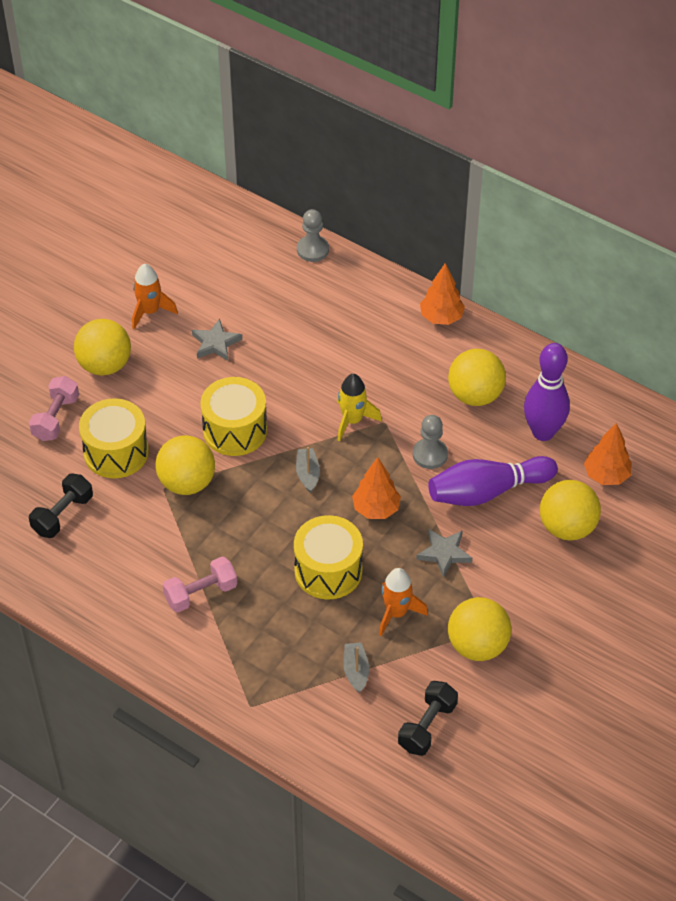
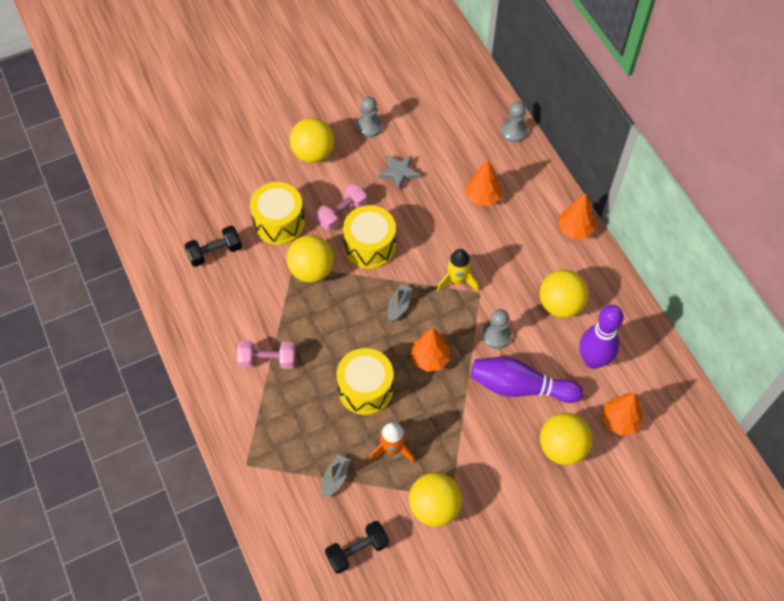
camera: 30 degrees right, 10 degrees up
(56, 418) = (256, 177): pink dumbbell -> pink dumbbell (341, 213)
(150, 311) = (369, 127): orange rocket -> grey pawn
(323, 328) = (482, 197): none -> orange tree
(444, 553) = (457, 420): grey star -> none

